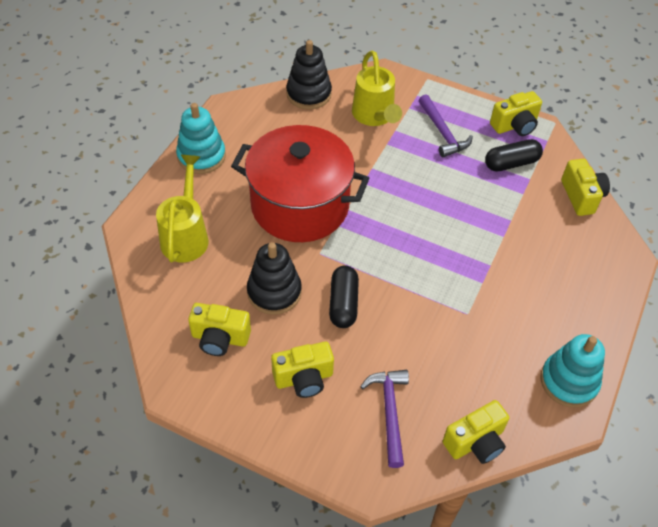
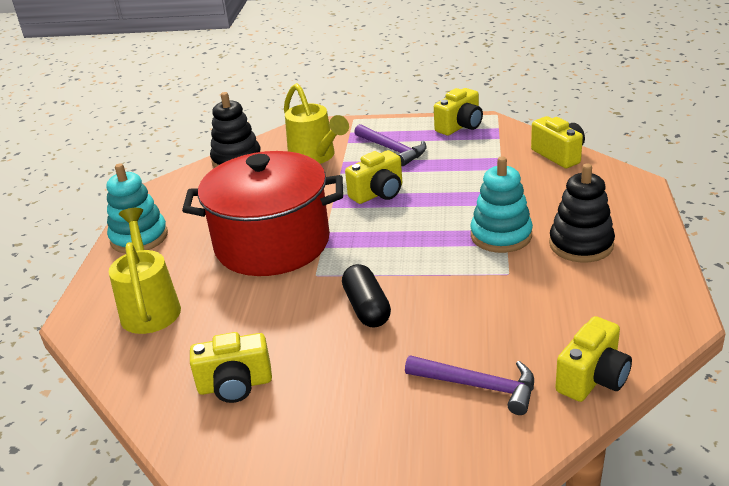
camera: 15 degrees left, 20 degrees down
(274, 292) = (281, 323): black stacking toy -> black stacking toy (581, 244)
(304, 378) = (358, 389): yellow camera -> yellow camera (378, 193)
(389, 412) = (478, 386): purple hammer -> purple hammer turned 135 degrees clockwise
(511, 163) = (475, 152): black capsule -> none
(569, 381) = (652, 293): turquoise stacking toy -> turquoise stacking toy (501, 235)

